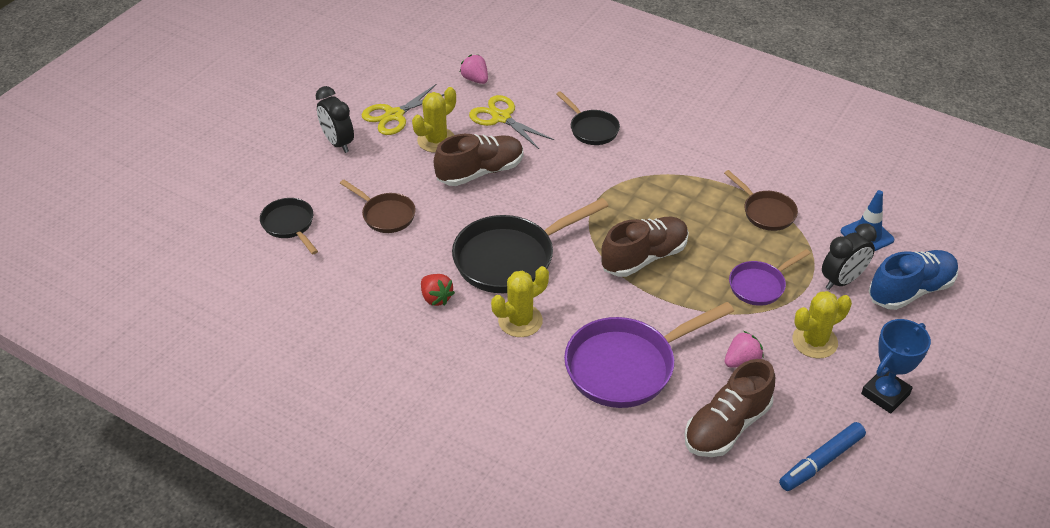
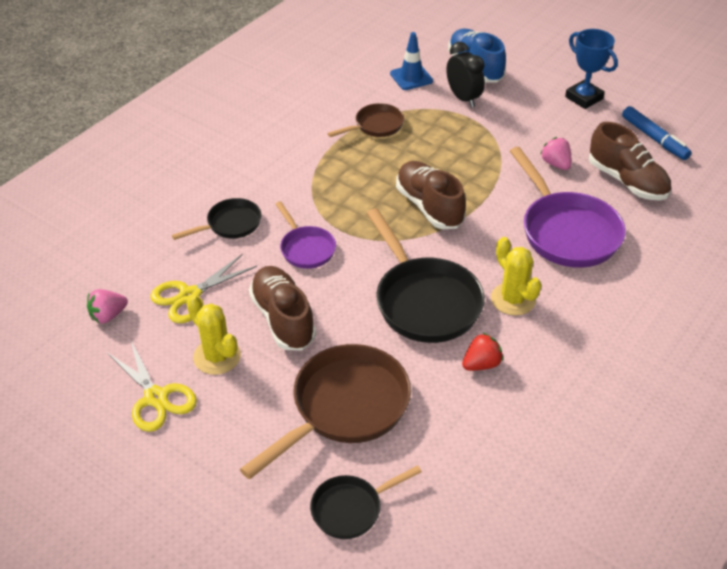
camera: 85 degrees left, 0 degrees up
(338, 143) = (197, 459): black clock -> none
(385, 215) = (344, 408): brown pan -> brown pan, size x1.82
(760, 285) = (467, 142): purple pan -> purple pan (306, 248)
(814, 341) = (531, 123): yellow cactus -> none

